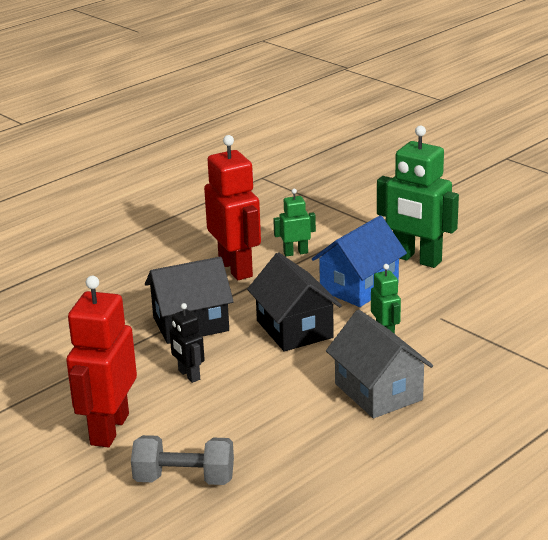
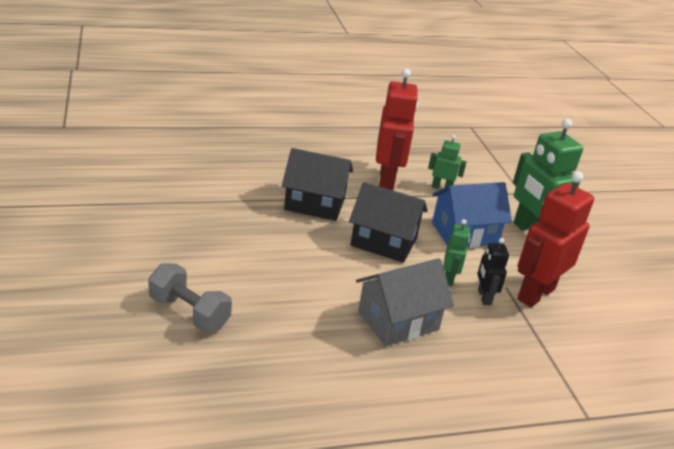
camera: 25 degrees right, 5 degrees up
(109, 429) = (181, 250): red robot -> red robot (535, 294)
(189, 375) = (274, 239): black robot -> black robot (484, 297)
(294, 329) = (384, 242): black house -> black house turned 75 degrees counterclockwise
(378, 392) = (398, 321): grey house -> grey house turned 60 degrees clockwise

